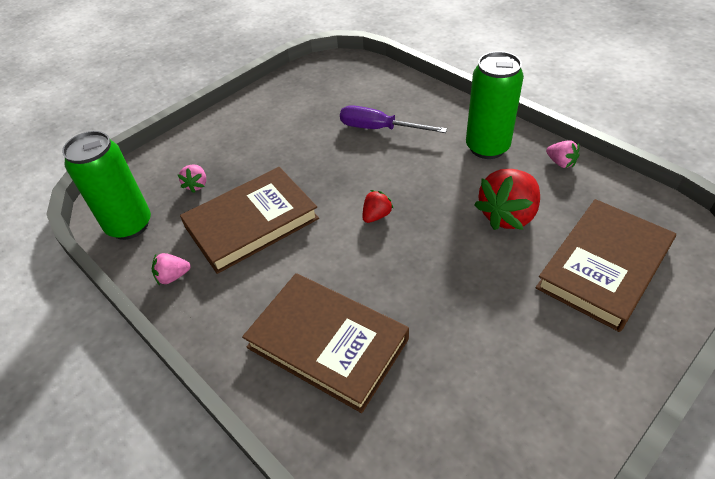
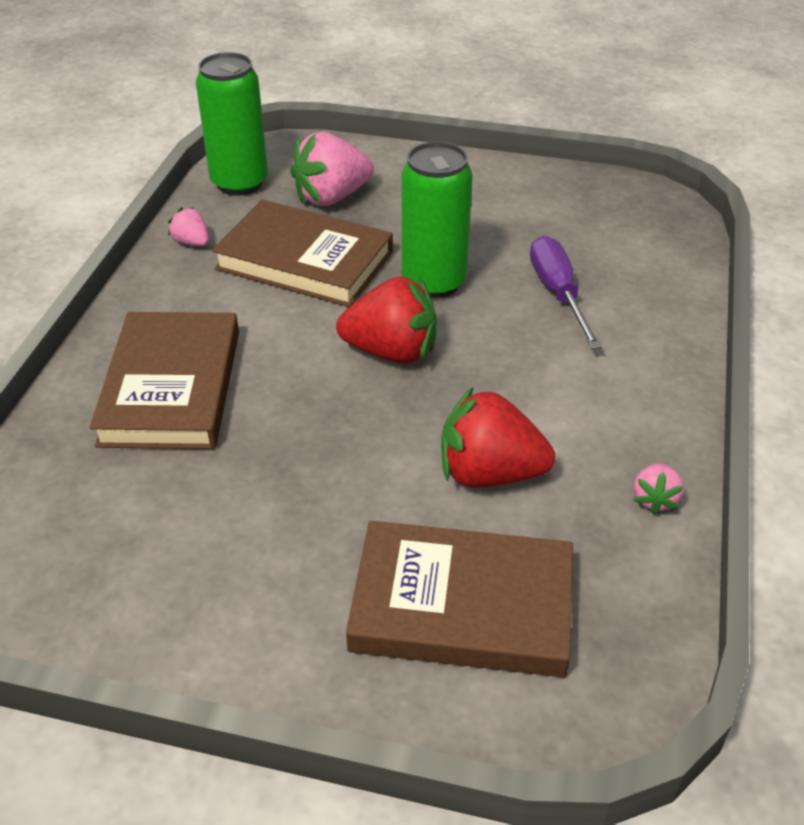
camera: 55 degrees right, 5 degrees down
(197, 185) = (331, 197): pink strawberry -> pink strawberry, size x2.03
(376, 215) = (391, 351): red strawberry -> red strawberry, size x2.03
(487, 147) = (616, 409): green can -> green can (434, 282)

